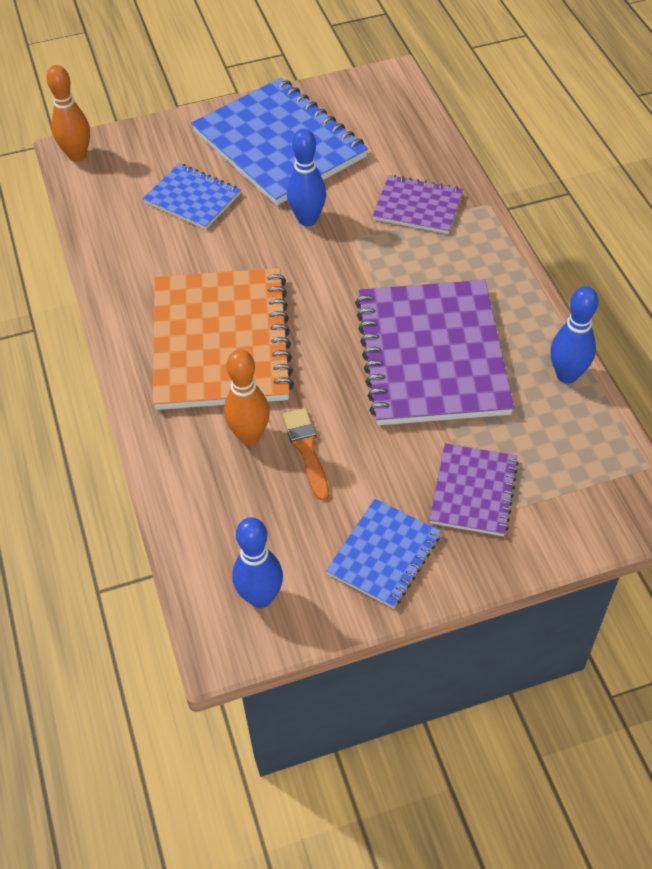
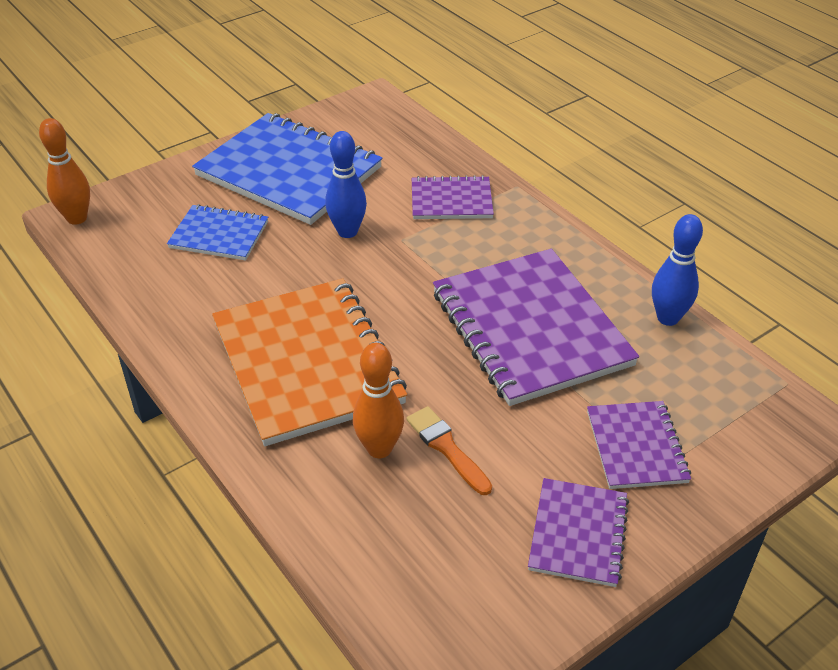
camera: 20 degrees left, 10 degrees down
(260, 597) = (467, 616): blue bowling pin -> none
(384, 554) = (578, 534): blue notebook -> purple notebook

